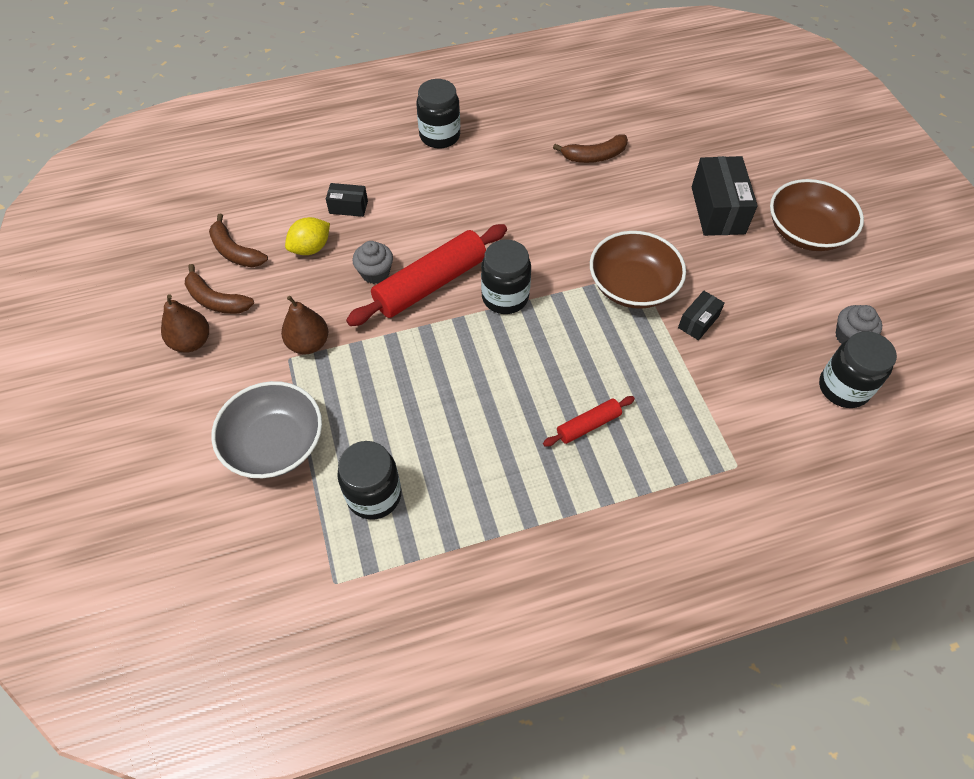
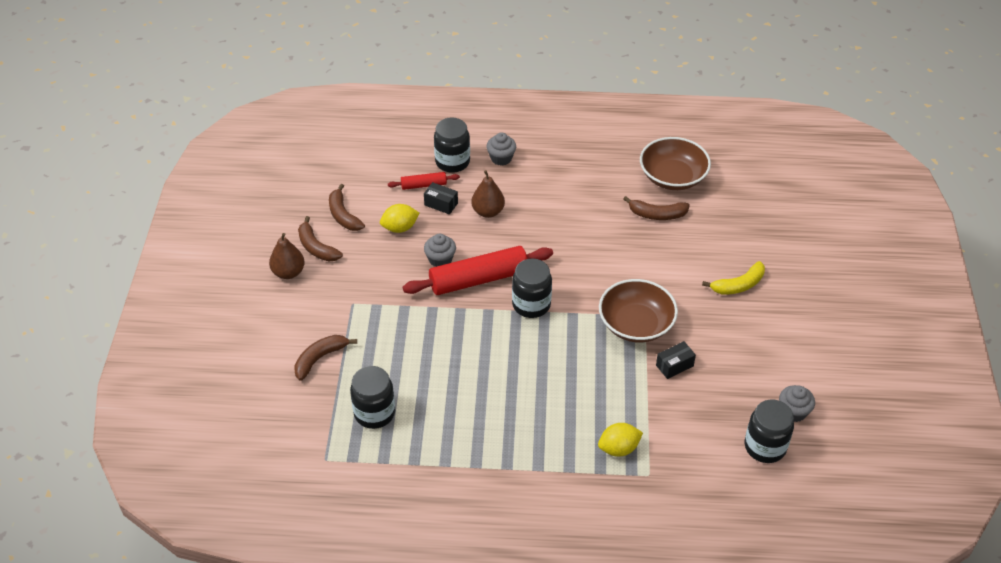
camera: 20 degrees right, 10 degrees down
(275, 443) = (320, 358): grey bowl -> brown banana
(309, 343) = (370, 297): brown pear -> brown pear (488, 211)
(395, 138) = (501, 158): none -> grey cupcake
(440, 136) = (537, 166): black jar -> black jar (452, 162)
(588, 425) = (550, 413): red rolling pin -> red rolling pin (424, 185)
(687, 444) = (618, 448): none -> yellow lemon
(717, 210) = (738, 285): black box -> yellow banana
(806, 232) = (804, 322): brown bowl -> brown bowl (672, 177)

